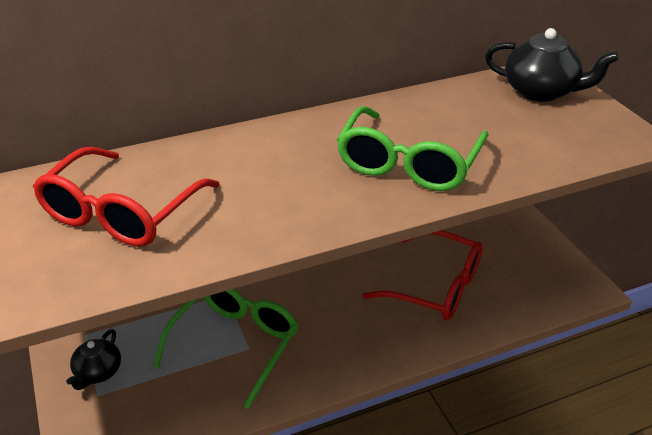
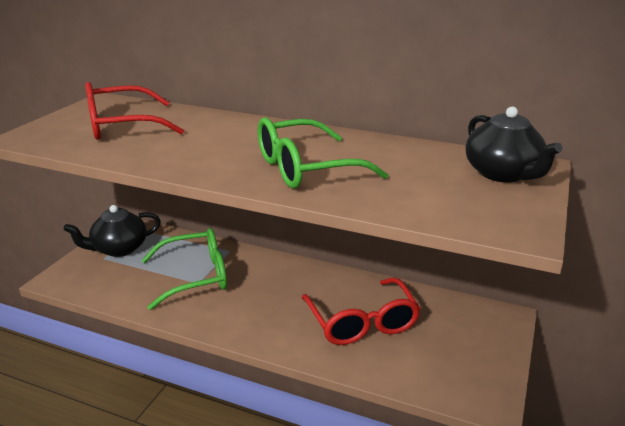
camera: 45 degrees right, 10 degrees down
(98, 372) = (119, 249): black teapot -> black teapot, size x1.60

